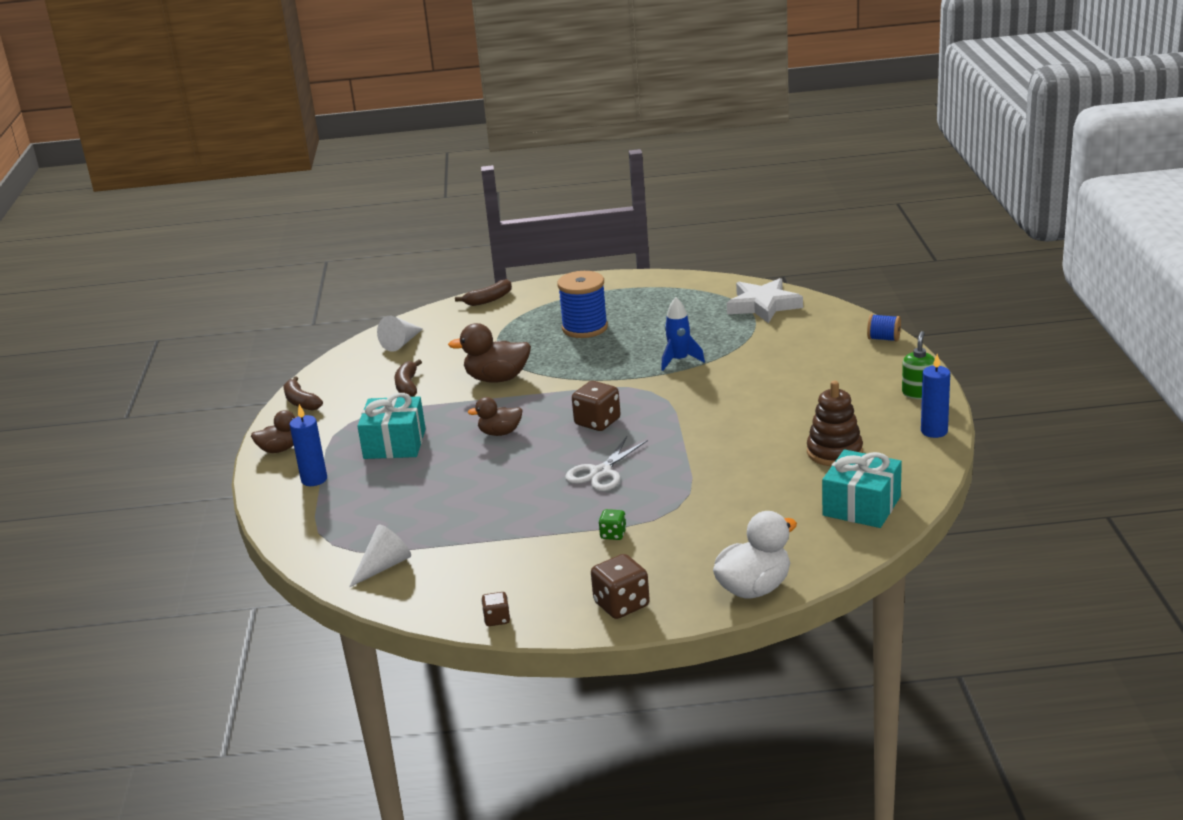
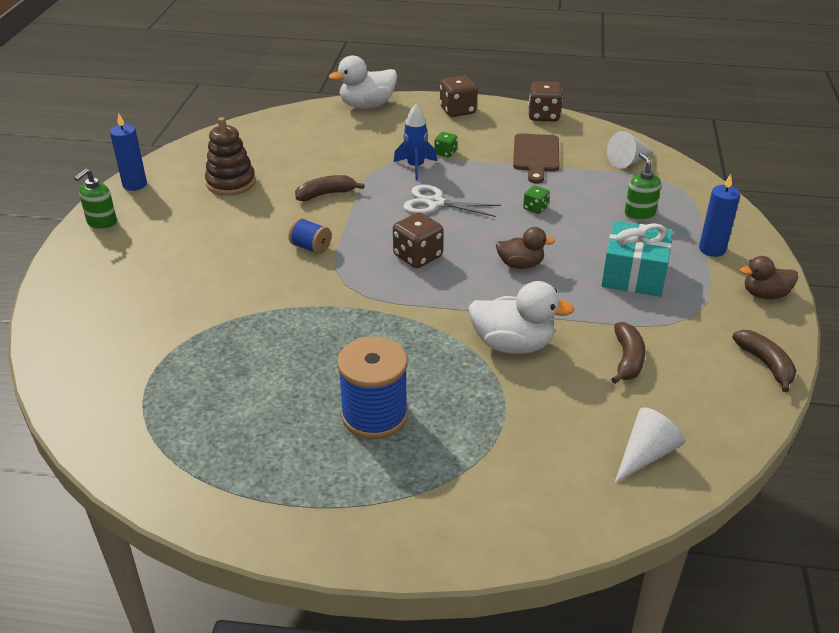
camera: 170 degrees left, 10 degrees up
(381, 502) = (639, 214): none -> green soap dispenser
(488, 300) = (502, 537): brown banana -> brown banana (326, 194)
(492, 487) = (535, 208): none -> green dice
(497, 379) = (513, 344): brown duck -> white duck
(497, 619) = (543, 116): brown dice -> brown dice, size x1.78
(500, 552) = (536, 155): none -> brown cutting board
(601, 472) = (435, 203): white scissors -> white scissors turned 120 degrees counterclockwise
(679, 360) = (289, 321): blue rocket -> blue rocket (415, 167)
(763, 305) = (120, 397): white star -> none
(861, 506) = (252, 140): turquoise gift -> none
(883, 339) = (50, 299): blue spool -> blue spool (311, 247)

